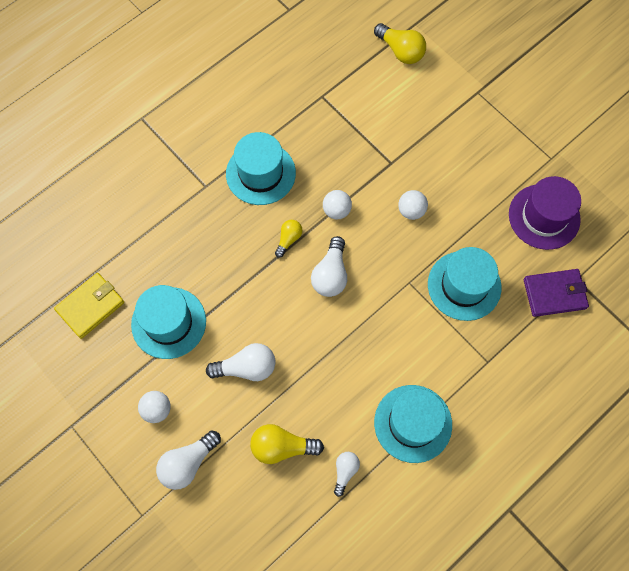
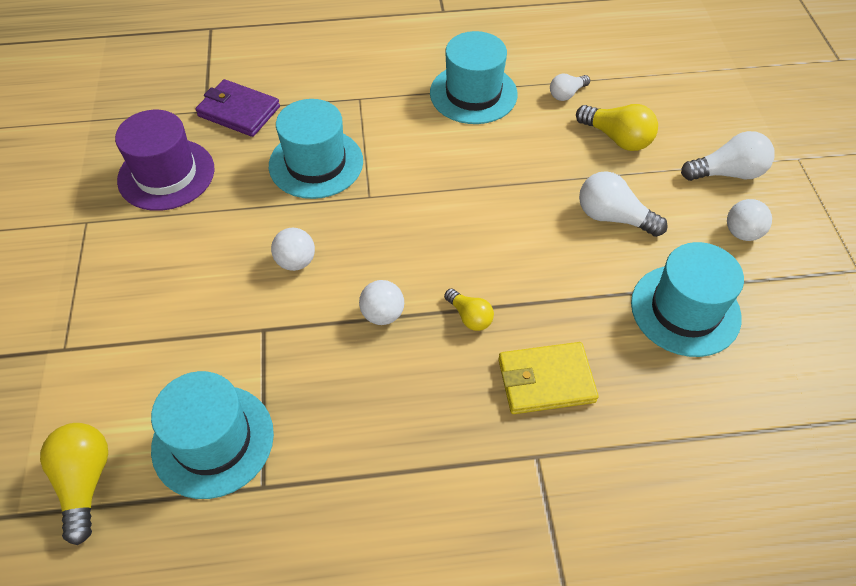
camera: 145 degrees left, 15 degrees down
(90, 306) = (788, 387): yellow wallet -> yellow wallet (546, 380)
(260, 173) = (444, 424): turquoise hat -> turquoise hat (213, 440)
(288, 239) = (469, 317): yellow light bulb -> yellow light bulb turned 105 degrees counterclockwise
(330, 274) = (449, 251): white light bulb -> none

